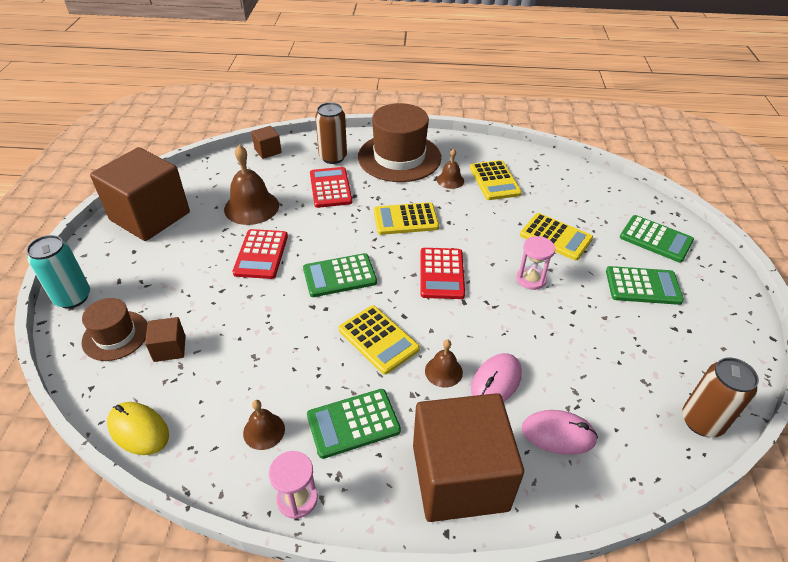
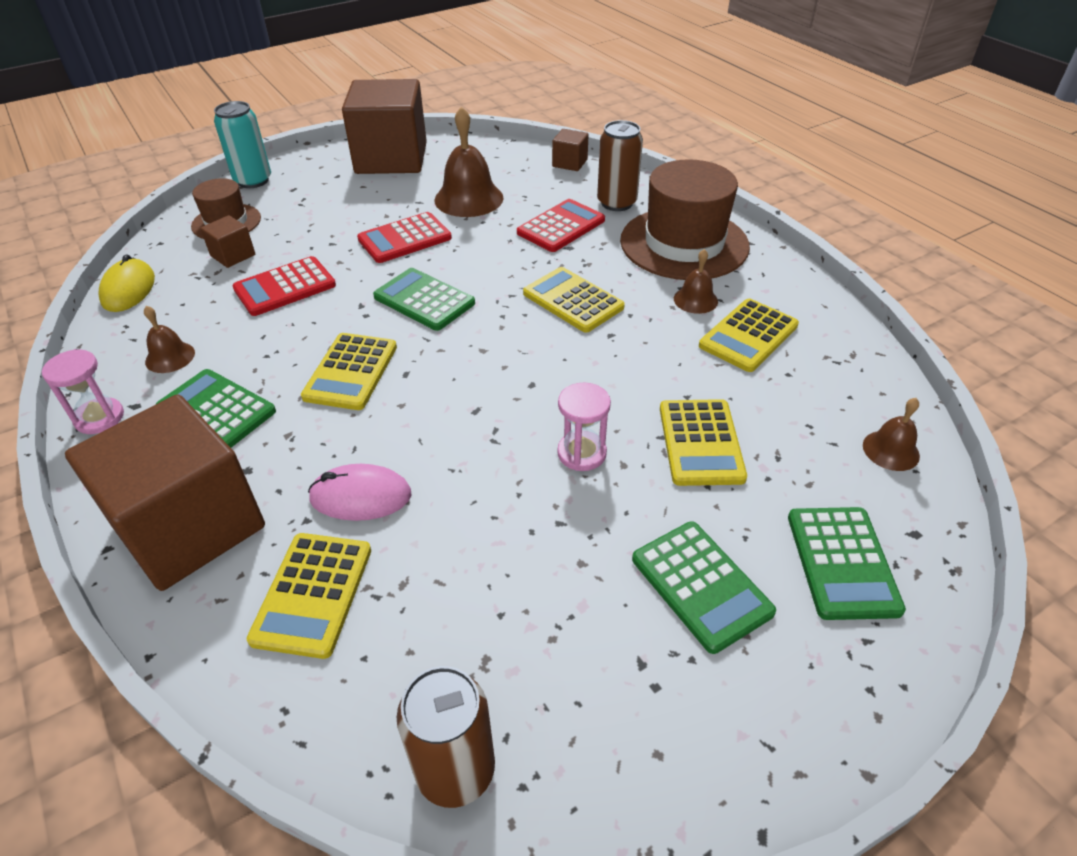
camera: 55 degrees right, 0 degrees up
(441, 274) = (506, 370): red calculator -> red calculator (285, 287)
(443, 371) = (342, 444): brown bell -> brown bell (891, 450)
(558, 434) = (312, 594): pink mouse -> yellow calculator

